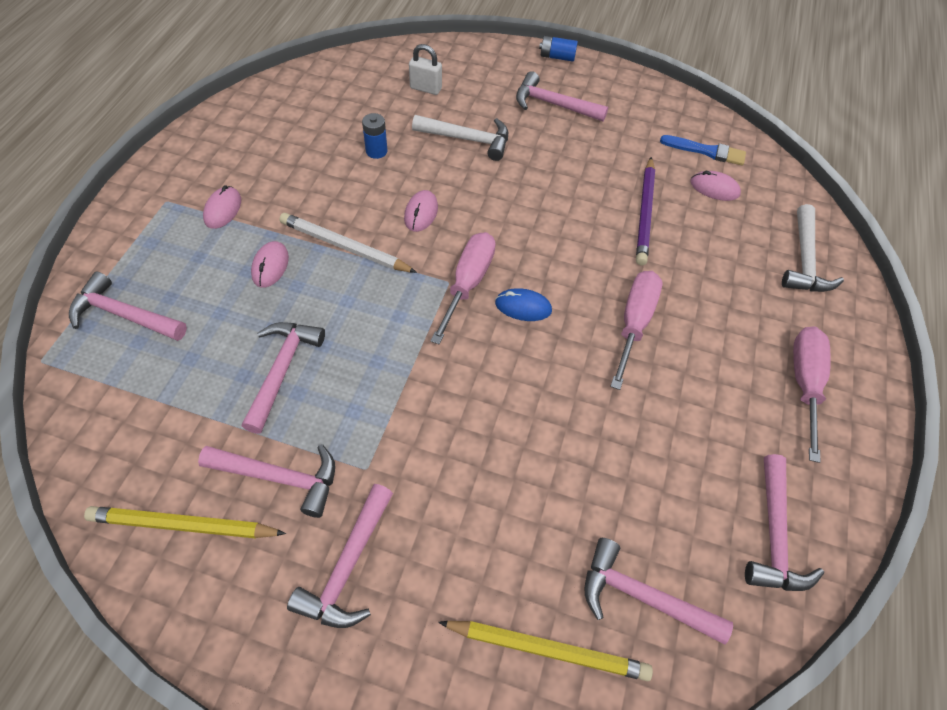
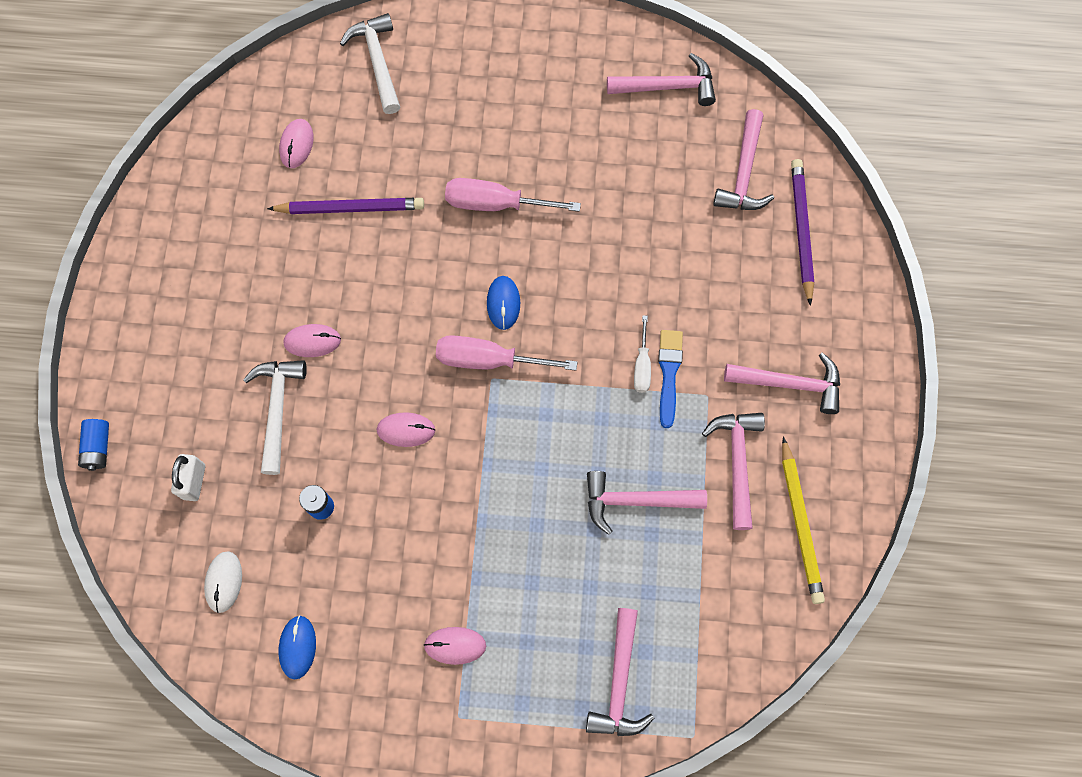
camera: 100 degrees left, 15 degrees up
(270, 266) = (519, 561): pink mouse -> pink mouse (312, 341)
(274, 122) = (297, 647): none -> blue mouse
(342, 92) = (224, 582): none -> white mouse
(344, 246) = (473, 494): white pencil -> none
(421, 412) = (642, 366): none -> white screwdriver
(548, 650) = (801, 230): yellow pencil -> purple pencil
(553, 105) = (193, 325): pink hammer -> none
(557, 57) = (97, 337): blue battery -> blue battery (98, 447)
(706, 151) = (239, 155): blue brush -> blue brush (669, 373)
(804, 260) = (377, 62): white hammer -> white hammer turned 105 degrees counterclockwise
(804, 383) = (522, 64): pink screwdriver -> none

